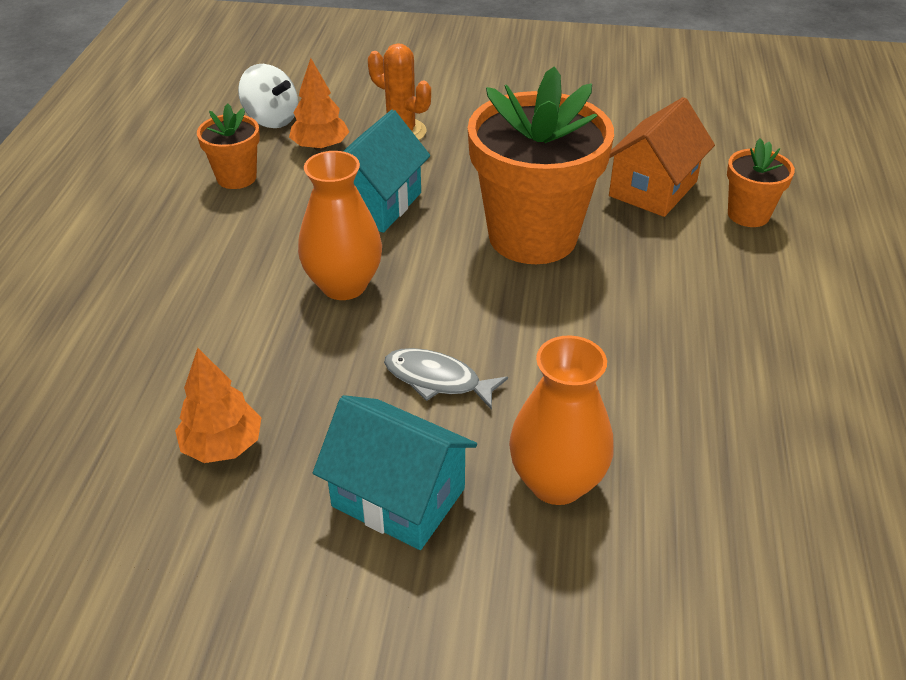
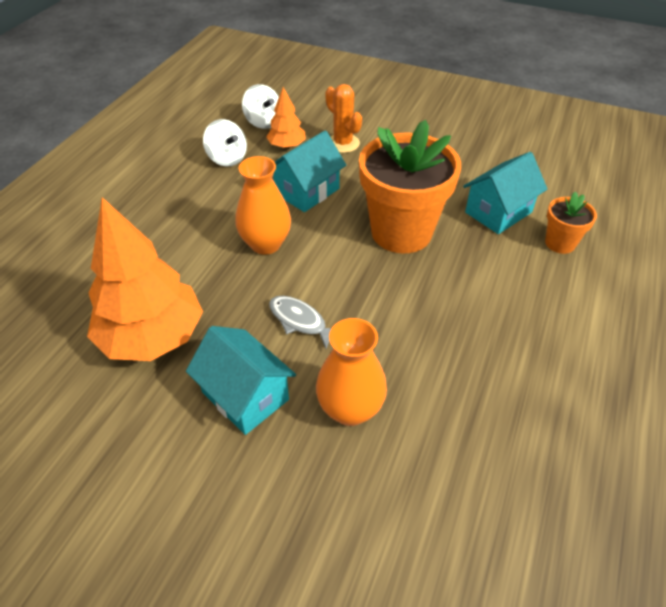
camera: 15 degrees right, 5 degrees up
(222, 446) = (152, 337): orange tree -> orange tree, size x2.02
(236, 177) = (227, 158): orange flower pot -> white spinning top
(653, 189) = (498, 212): orange house -> turquoise house

